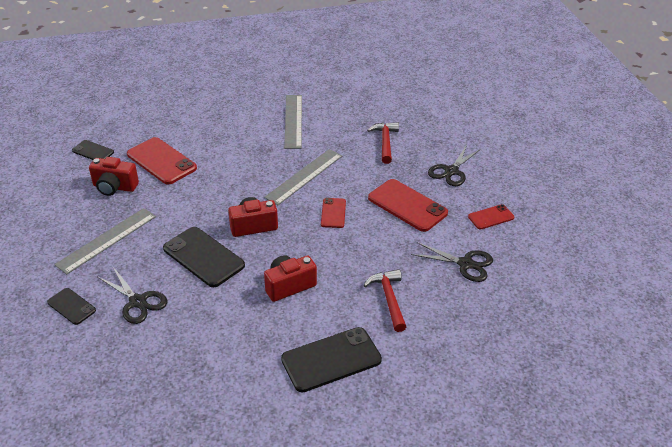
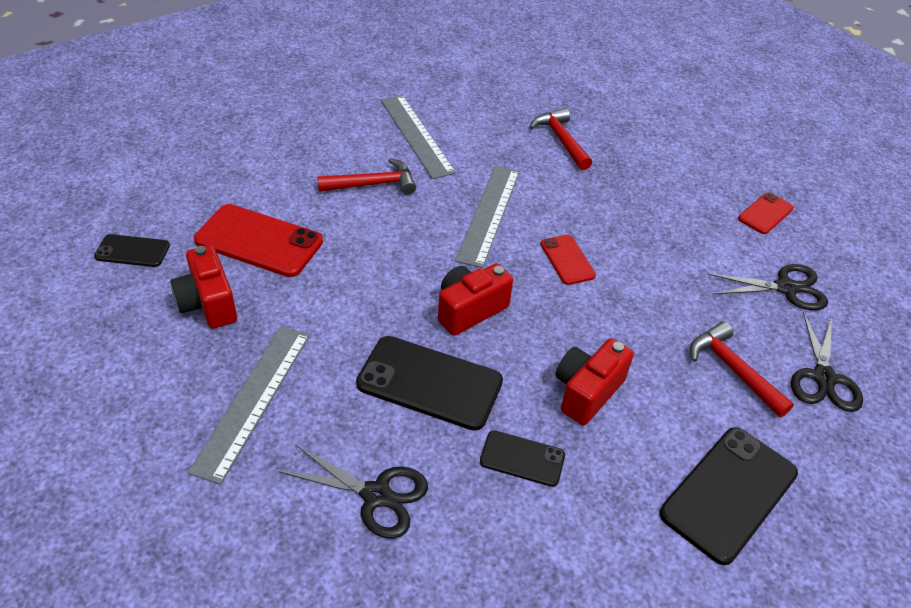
camera: 25 degrees left, 5 degrees up
(71, 306) = (267, 542): black phone -> black phone (522, 459)
(114, 187) = (208, 303): red camera -> red camera turned 75 degrees clockwise
(247, 144) = (373, 184): none -> red hammer
(407, 205) = (654, 223): red phone -> none
(451, 171) = (672, 161): black scissors -> black scissors (823, 378)

